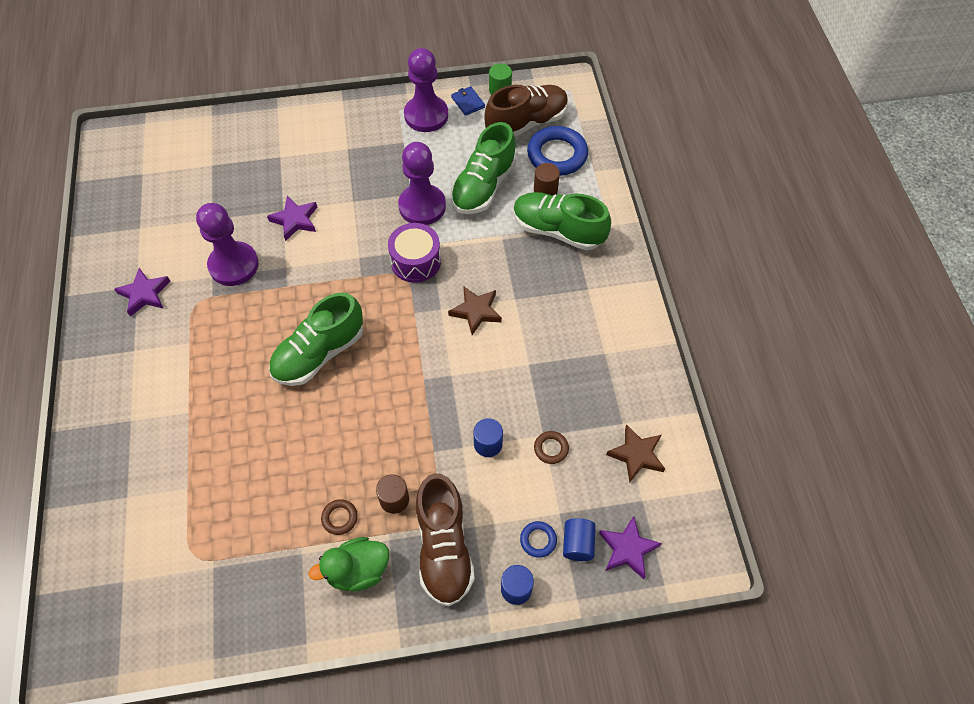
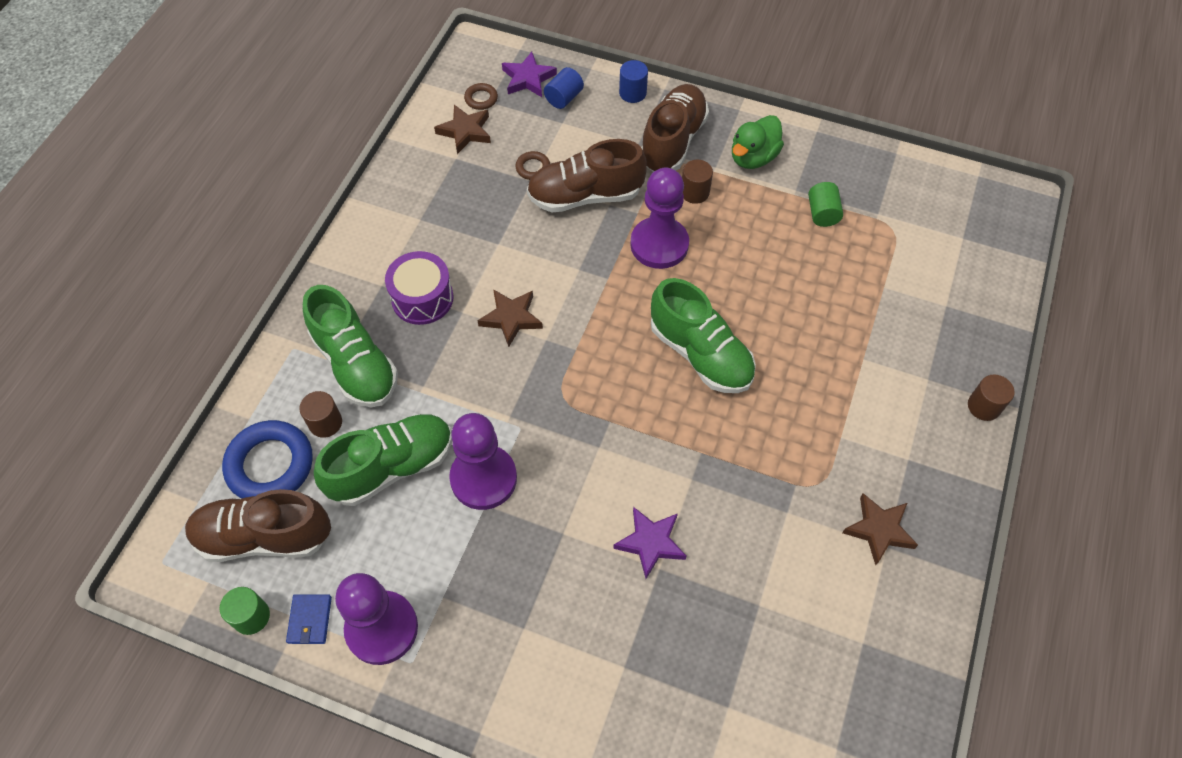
camera: 150 degrees left, 0 degrees up
(80, 419) = (984, 406): none -> brown cylinder
(144, 294) = (879, 530): purple star -> brown star
(233, 265) = (754, 515): purple pawn -> purple pawn (659, 244)
(266, 538) = (822, 213): none -> green cylinder
(319, 353) = (700, 354): green shoe -> green shoe turned 60 degrees clockwise
(340, 518) = (750, 200): brown ring -> brown ring (481, 99)
(357, 571) = (753, 157): green duck -> green duck turned 120 degrees clockwise
(416, 261) = (537, 408): purple drum -> purple drum (422, 298)
(488, 444) = (585, 196): blue cylinder -> brown shoe
(538, 540) = (593, 113): blue ring -> none

